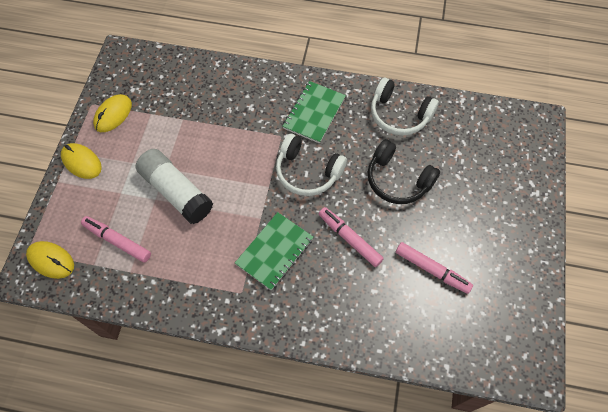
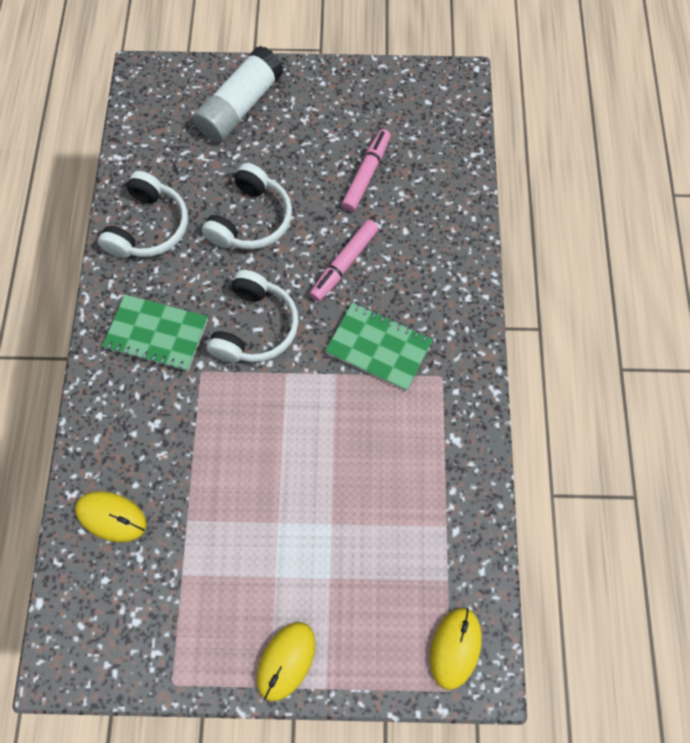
camera: 100 degrees left, 5 degrees up
(113, 114) = (190, 638): yellow mouse -> yellow mouse (111, 517)
(117, 241) = (406, 558): pink marker -> none
(176, 192) = (314, 496): white glue stick -> white glue stick (240, 107)
(397, 180) = (251, 220): black headphones -> white headphones

